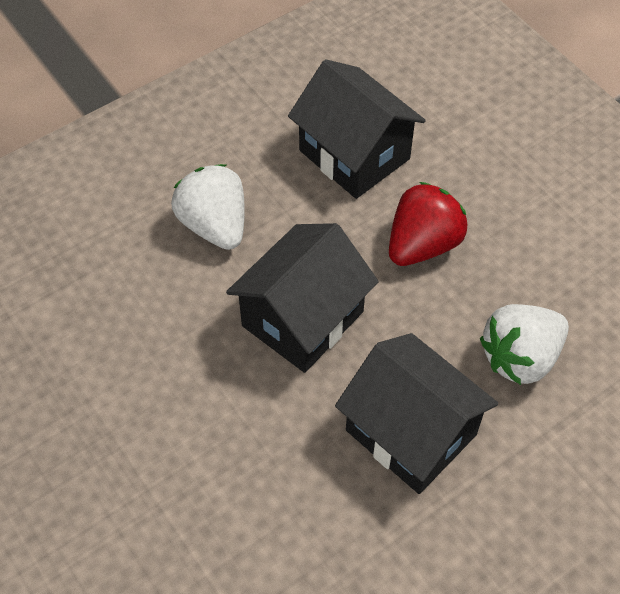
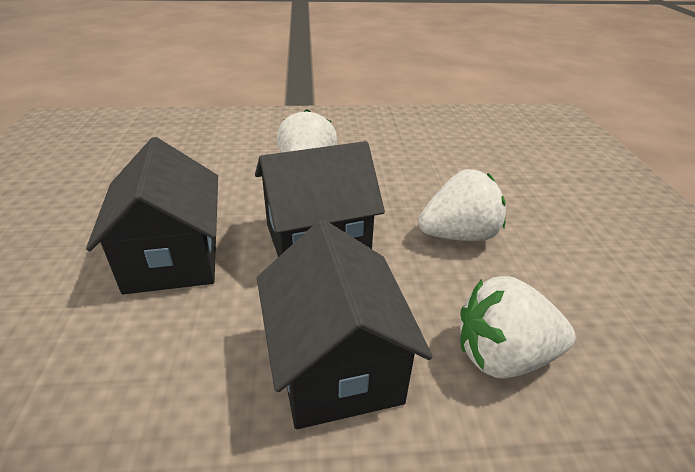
camera: 30 degrees right, 20 degrees down
(354, 154) = (441, 170): black house -> black house (173, 257)
(422, 244) = (458, 235): red strawberry -> white strawberry

